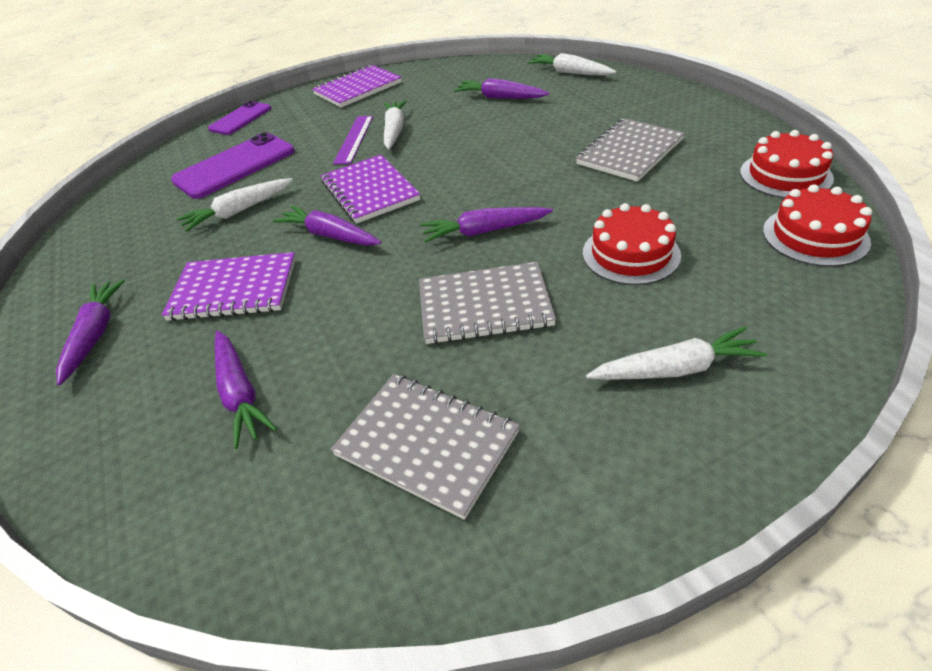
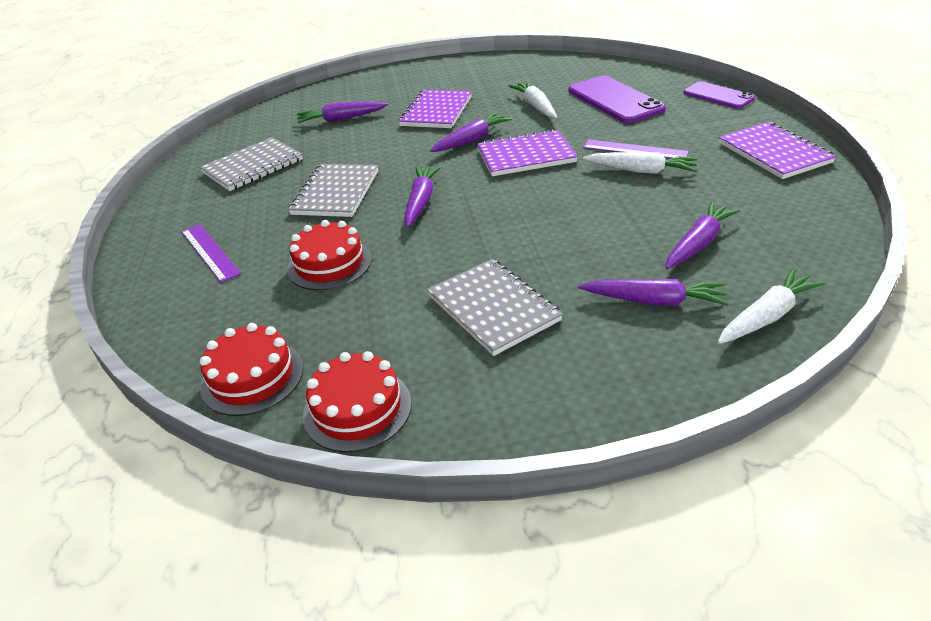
camera: 105 degrees right, 5 degrees down
(95, 334) = (430, 79): purple carrot -> purple carrot (654, 301)
(675, 368) = (210, 252): white carrot -> purple ruler

